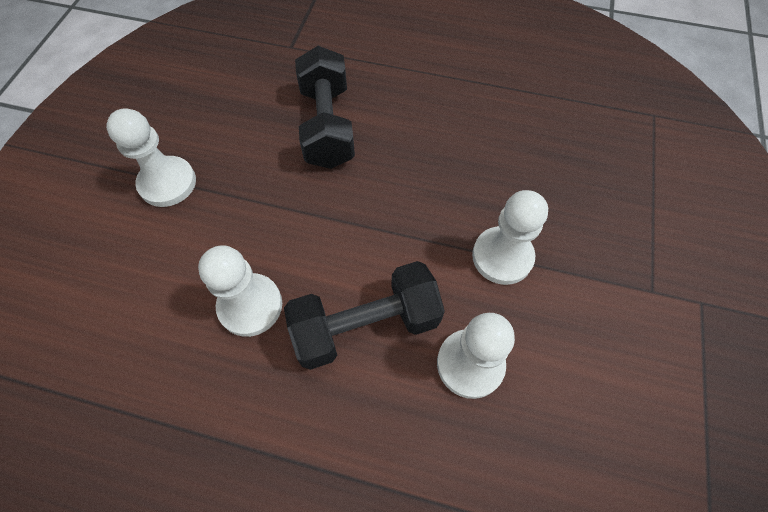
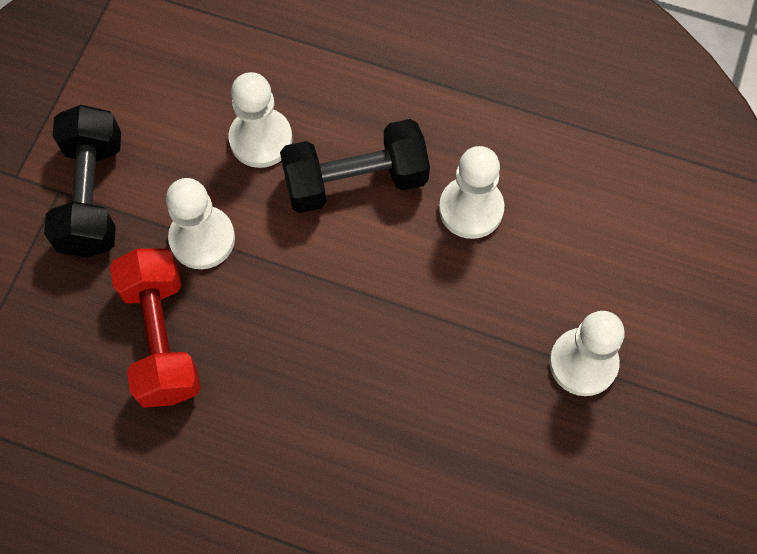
camera: 175 degrees left, 5 degrees up
(327, 126) = (385, 435): black dumbbell -> black dumbbell (92, 196)
(512, 176) = (161, 338): none -> red dumbbell

